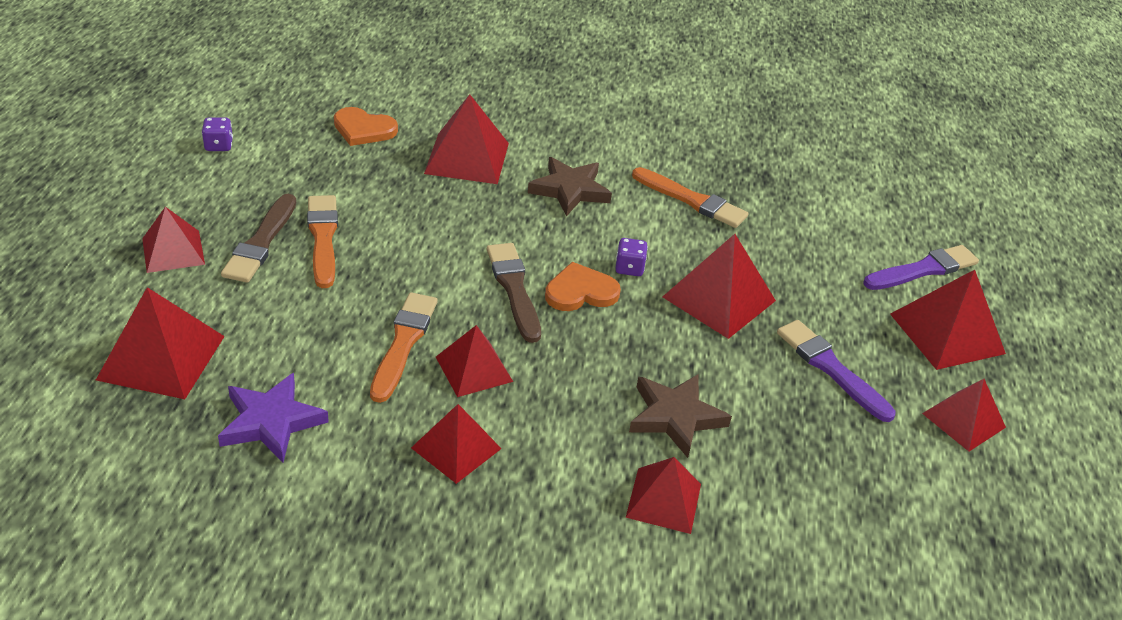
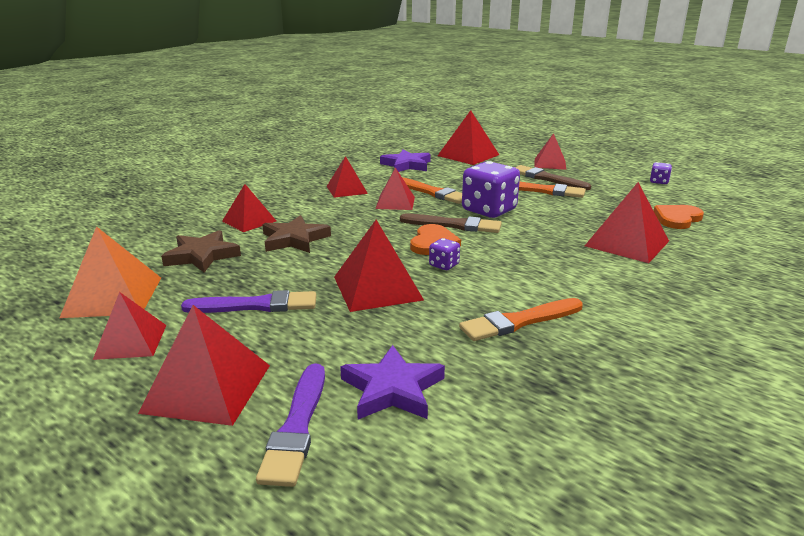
camera: 125 degrees right, 15 degrees down
(439, 271) = (489, 210): none -> purple dice
(570, 190) = (563, 270): brown star -> brown star (202, 256)
(842, 241) = (392, 389): none -> purple star
(936, 496) = (113, 296): none -> orange pyramid

